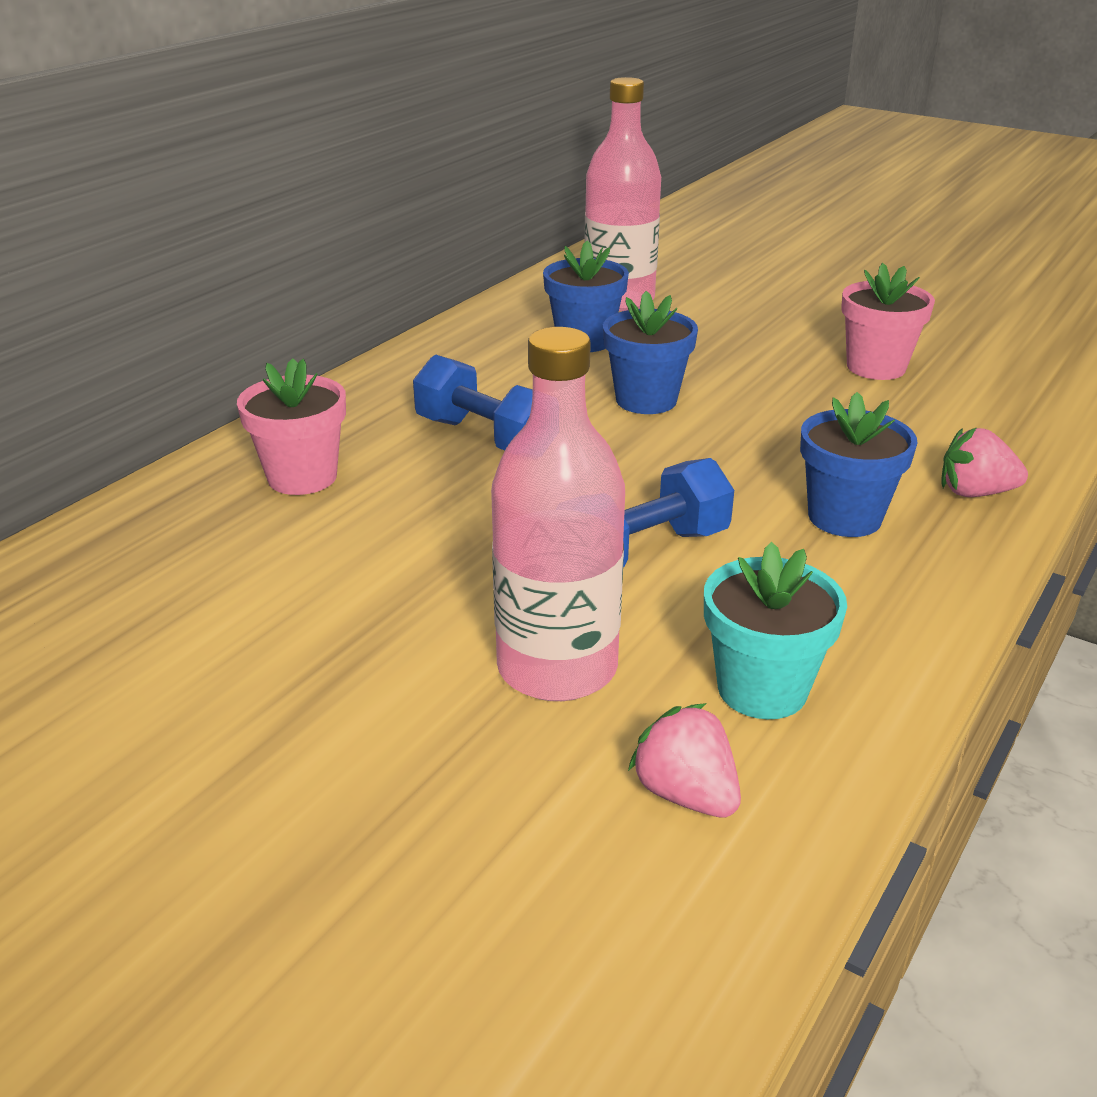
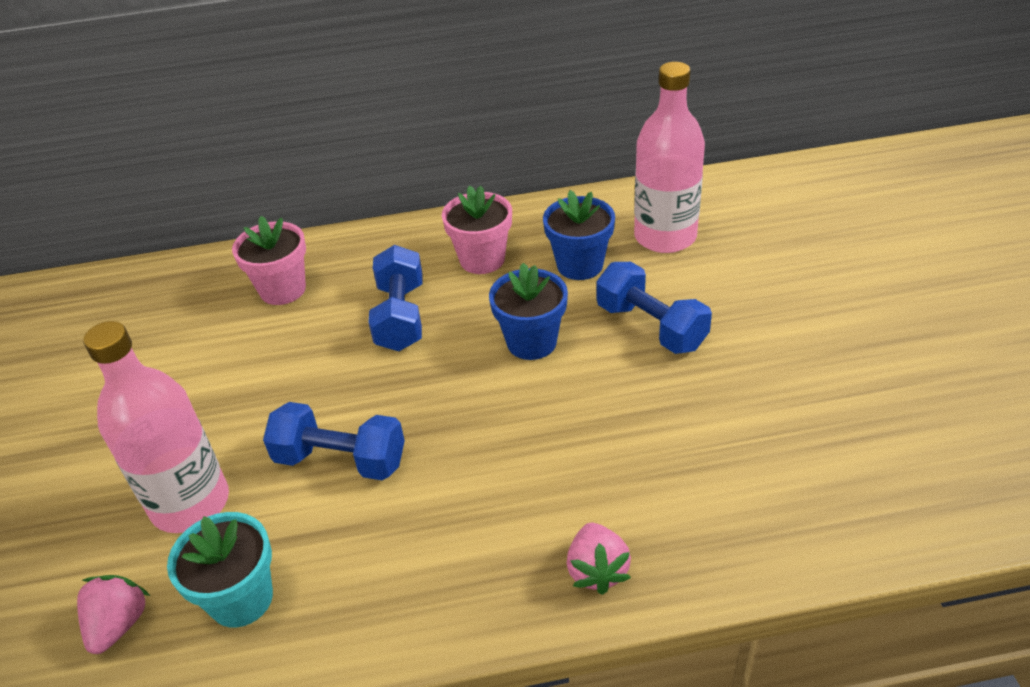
camera: 50 degrees right, 10 degrees up
(720, 351) = (651, 326): none -> blue dumbbell
(844, 517) = (481, 523): blue flower pot -> none
(876, 367) = (738, 411): pink flower pot -> pink flower pot (482, 259)
(975, 493) = (597, 570): pink strawberry -> pink strawberry turned 150 degrees counterclockwise

